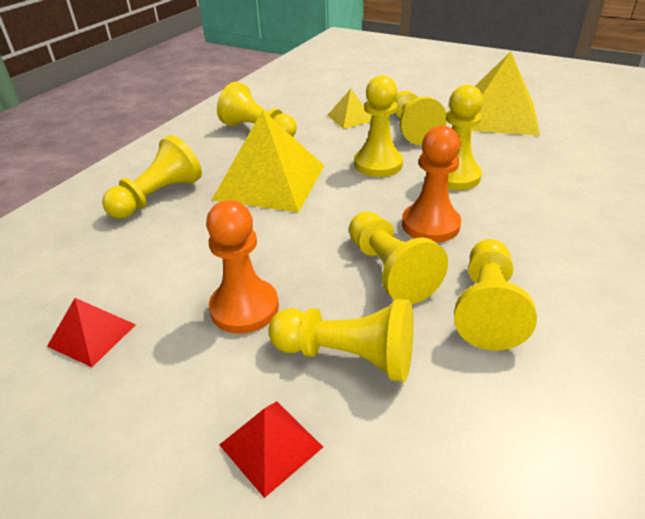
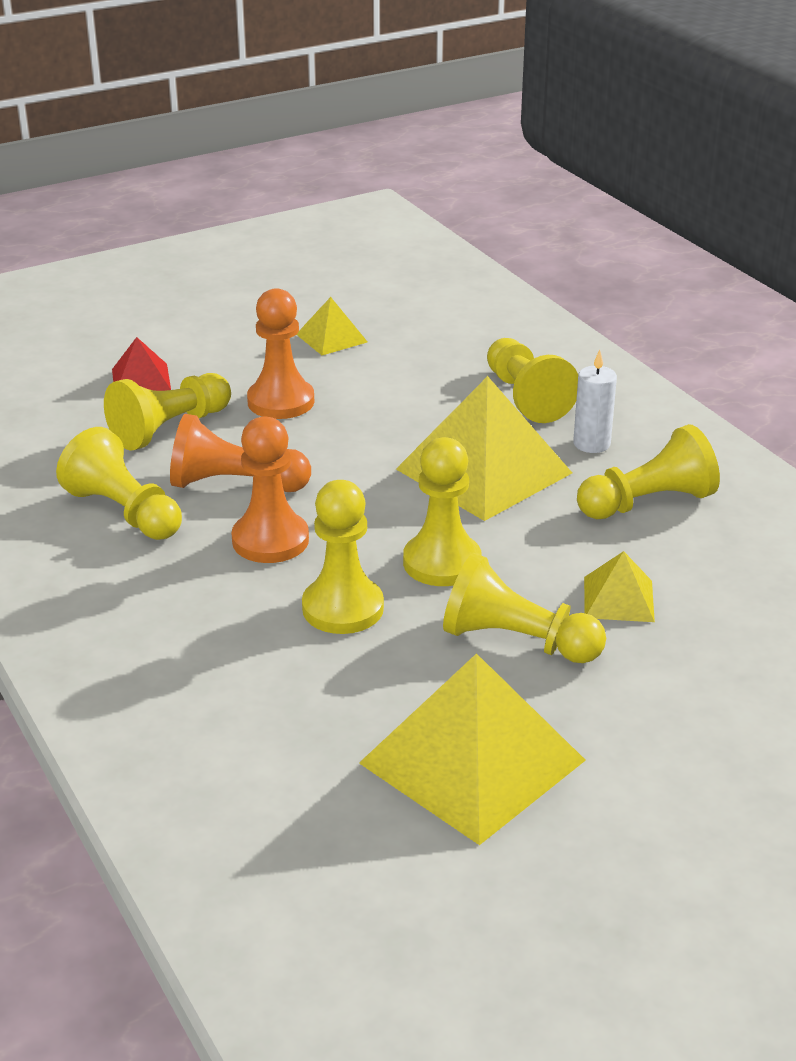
camera: 120 degrees right, 5 degrees down
(92, 335) = (331, 338): red pyramid -> yellow pyramid
(206, 160) = (591, 444): none -> white candle
(389, 270) = (235, 485): yellow pawn -> orange pawn

